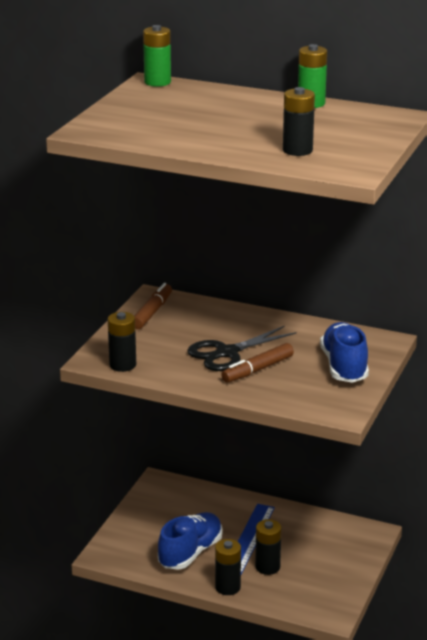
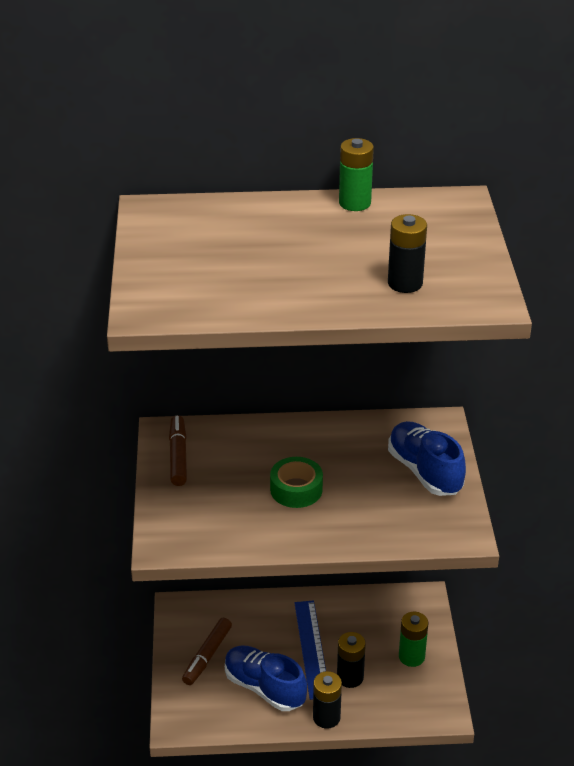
camera: 25 degrees left, 10 degrees up
(122, 365) = (198, 542): black battery -> none
(157, 82) = (159, 208): green battery -> green battery (411, 656)
(190, 553) = (264, 688): blue shoe -> blue shoe turned 60 degrees counterclockwise
(227, 353) = (296, 489): black scissors -> green tape
(257, 370) = (342, 503): brown marker -> brown marker (207, 656)

